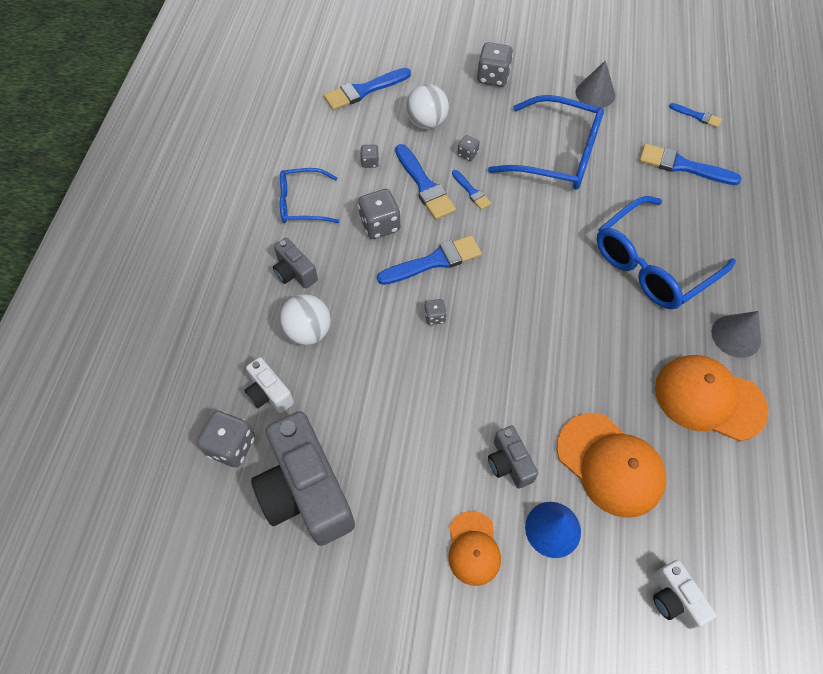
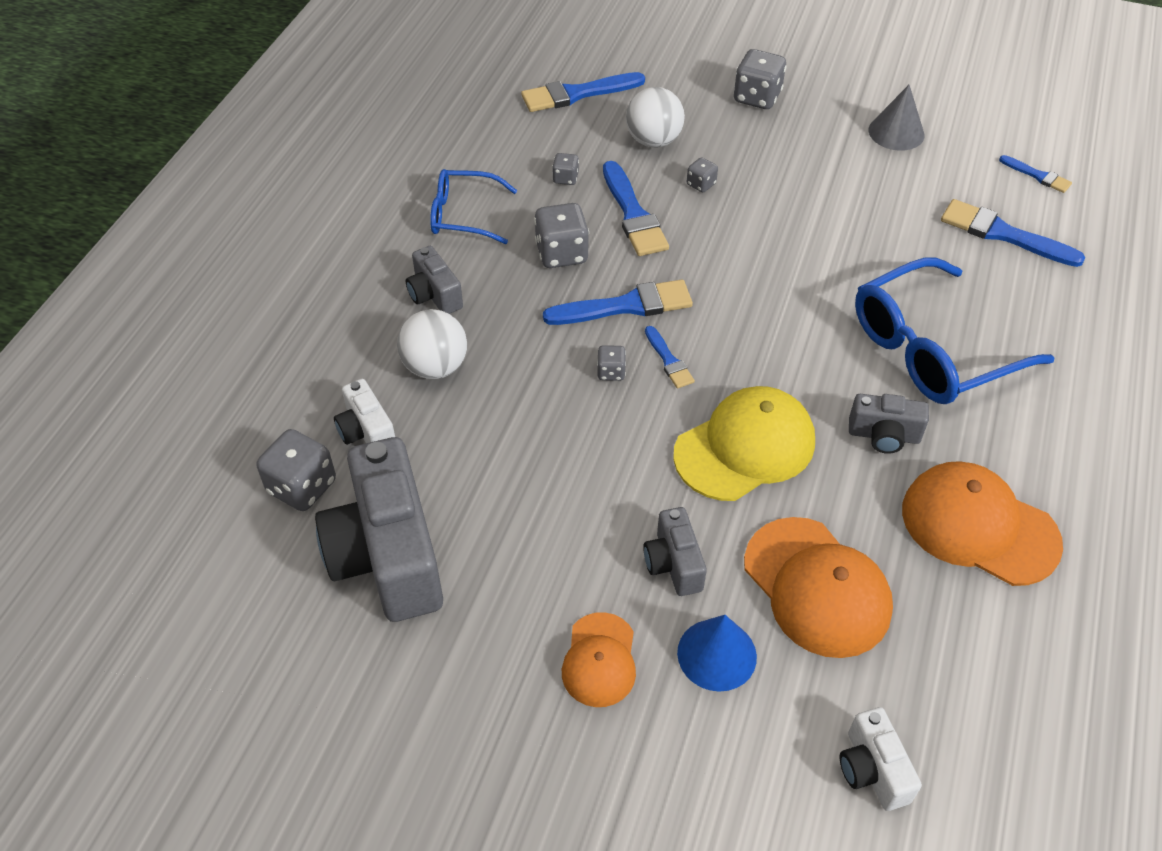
camera: 10 degrees right, 10 degrees down
(471, 191) = (696, 229): blue brush -> blue brush (669, 360)
(540, 363) = (745, 447): none -> yellow cap
(558, 155) = (827, 200): blue glasses -> none
(632, 338) = (884, 435): none -> grey camera
(736, 336) = (1036, 453): grey cone -> none

